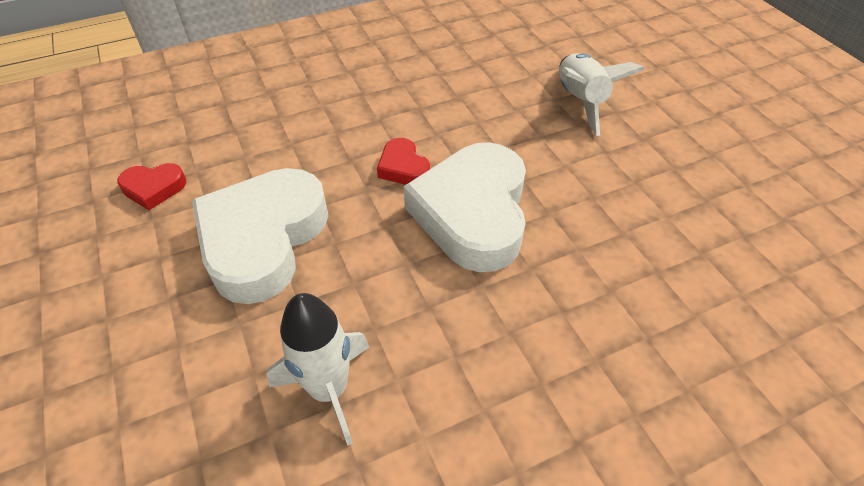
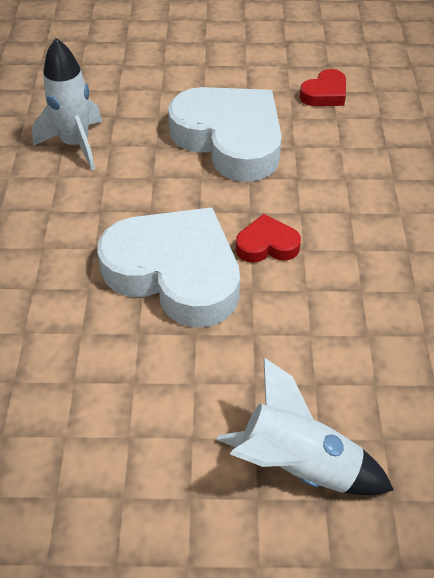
camera: 115 degrees right, 0 degrees up
(154, 188) = (325, 94): red heart -> red heart turned 150 degrees counterclockwise

